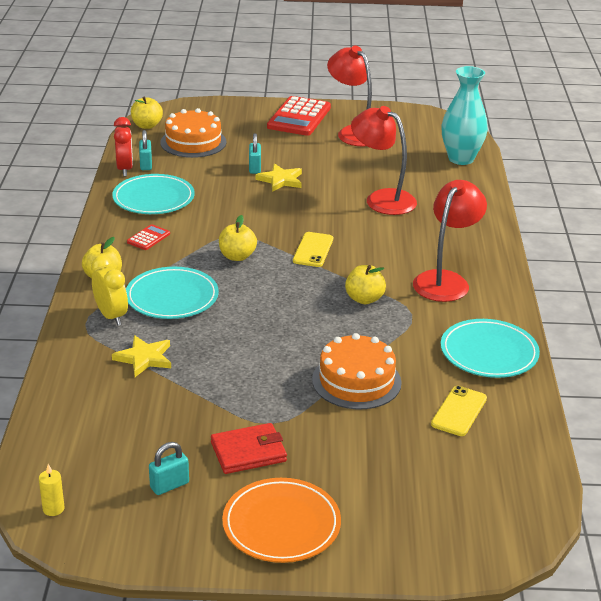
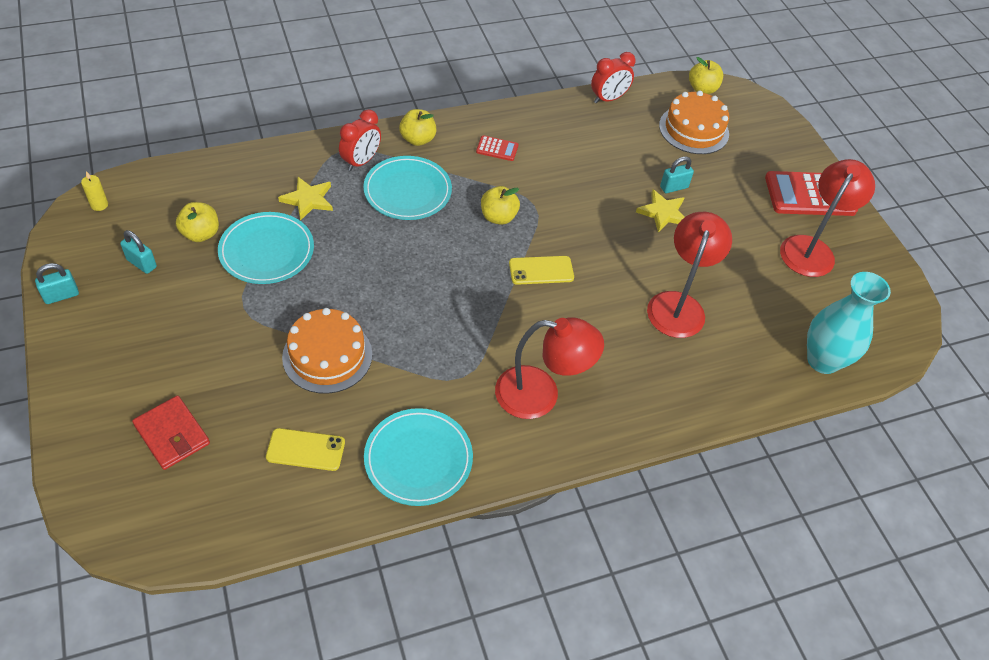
camera: 65 degrees right, 20 degrees up
(111, 316) = (361, 162): yellow clock -> red clock
(146, 165) = (626, 110): turquoise padlock -> turquoise padlock (61, 295)
(153, 198) = (568, 132): turquoise plate -> turquoise plate (267, 251)
(248, 452) = (198, 302): red wallet -> red wallet (172, 434)
(281, 524) = (107, 348): orange plate -> none
(364, 299) = (471, 331): yellow apple -> yellow apple (201, 234)

